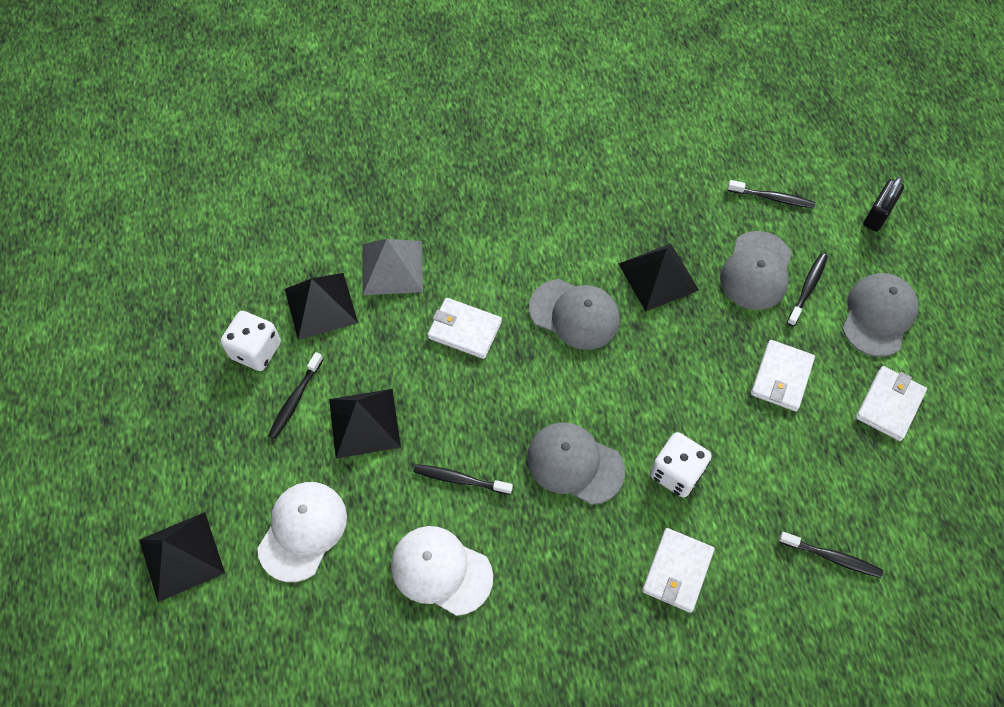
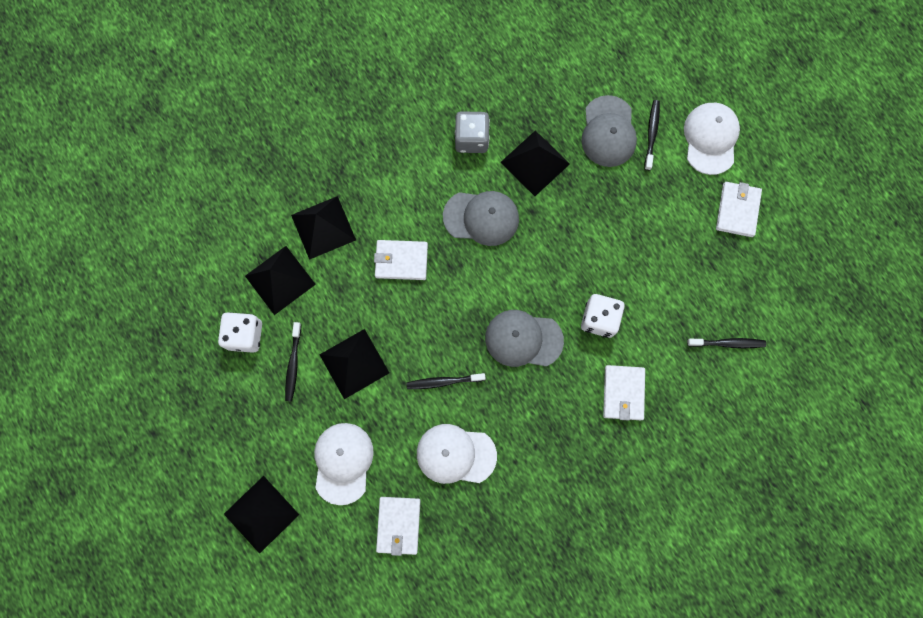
camera: 20 degrees left, 15 degrees up
(392, 267) = (323, 227): grey pyramid -> black pyramid
(594, 230) = (471, 139): none -> grey dice
(772, 198) = (602, 62): black toothbrush -> none
(781, 377) = (653, 215): white wallet -> white wallet (398, 525)
(877, 215) = (687, 50): black padlock -> none
(878, 316) = (710, 139): grey cap -> white cap

